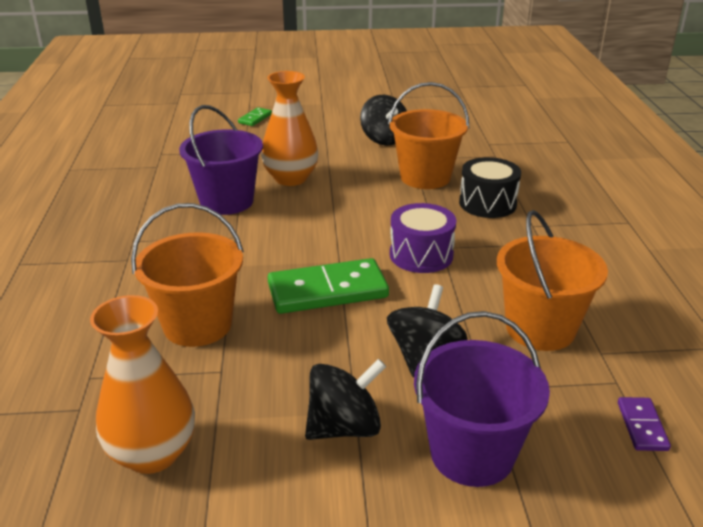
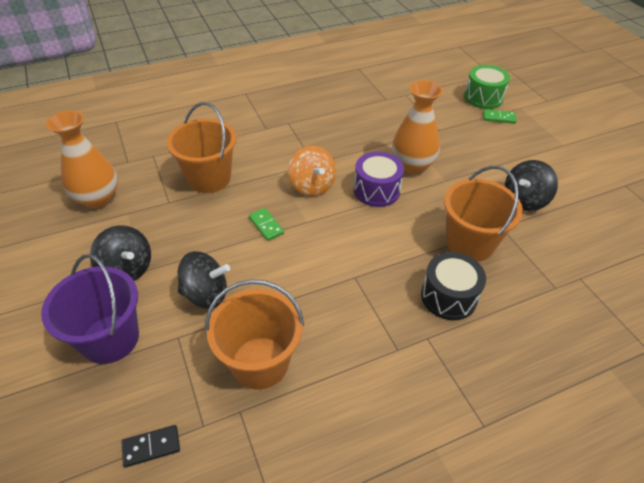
camera: 70 degrees right, 15 degrees up
(214, 117) = (483, 98): none -> green drum
(226, 201) = (358, 144): purple bucket -> none
(278, 246) = (312, 186): none -> orange spinning top
(327, 291) = (266, 225): green domino -> green domino, size x0.48
(421, 255) = (336, 266): purple drum -> purple drum (376, 190)
(642, 426) = (151, 446): purple domino -> black domino

